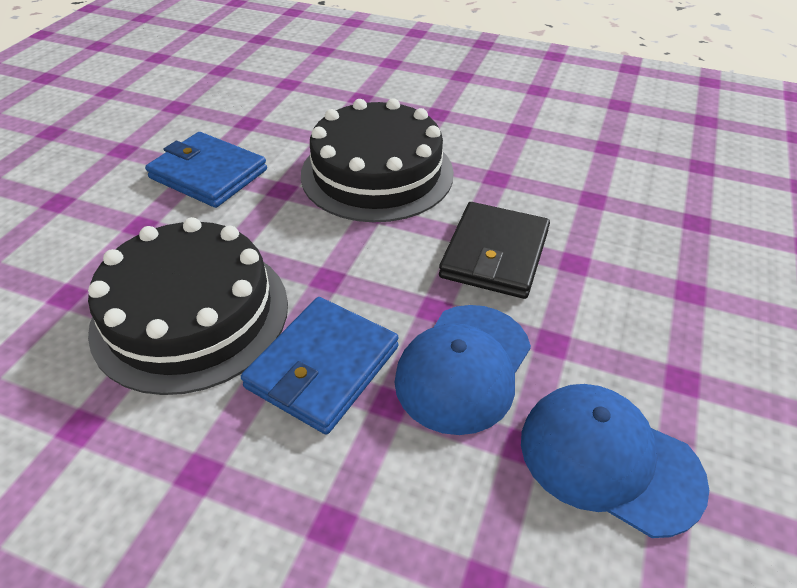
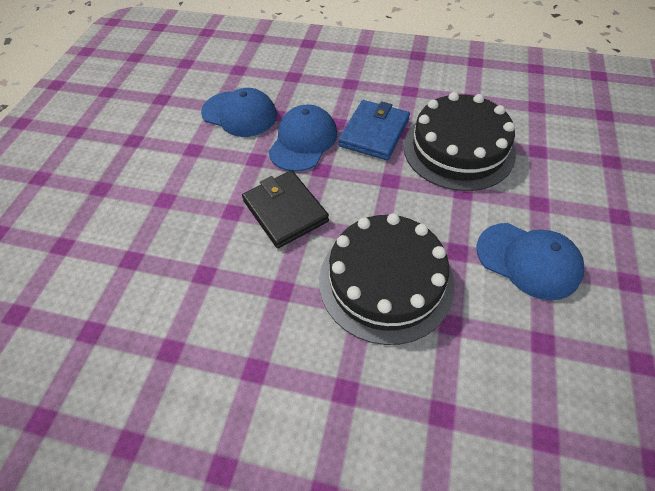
camera: 175 degrees right, 10 degrees up
(208, 174) = (528, 260): blue wallet -> blue cap
(494, 254) = (285, 211): black wallet -> black wallet turned 45 degrees counterclockwise

